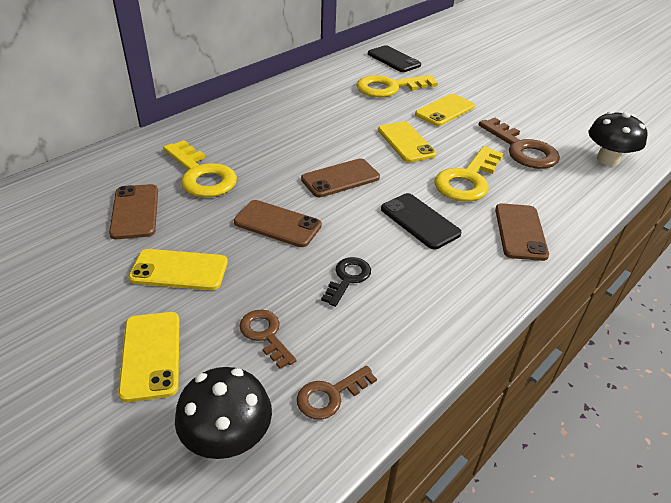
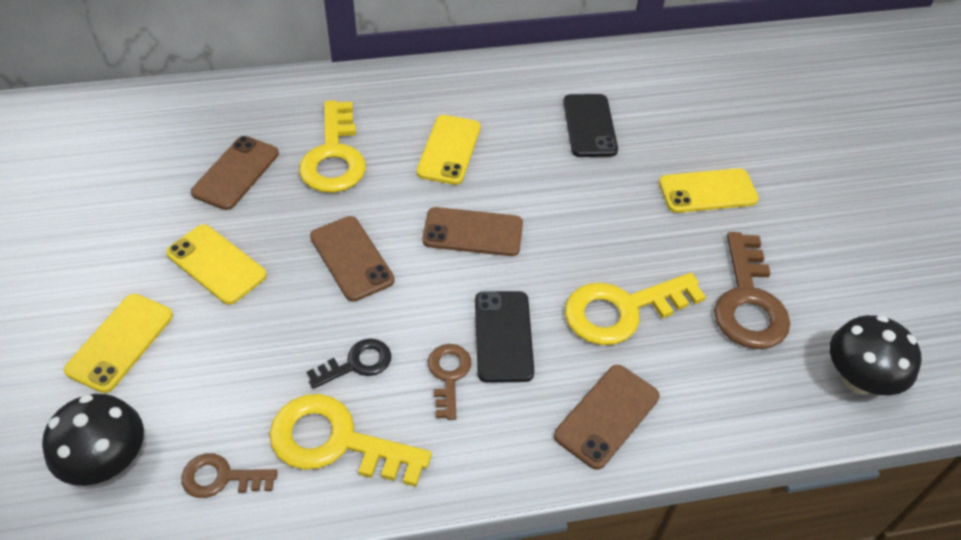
camera: 35 degrees right, 10 degrees up
(265, 334) = (225, 380): brown key -> brown key (448, 375)
(389, 87) = (670, 121): yellow key -> yellow key (336, 441)
(393, 59) = (726, 75): black phone -> black phone (589, 126)
(406, 142) = (603, 218): yellow phone -> yellow phone (449, 150)

